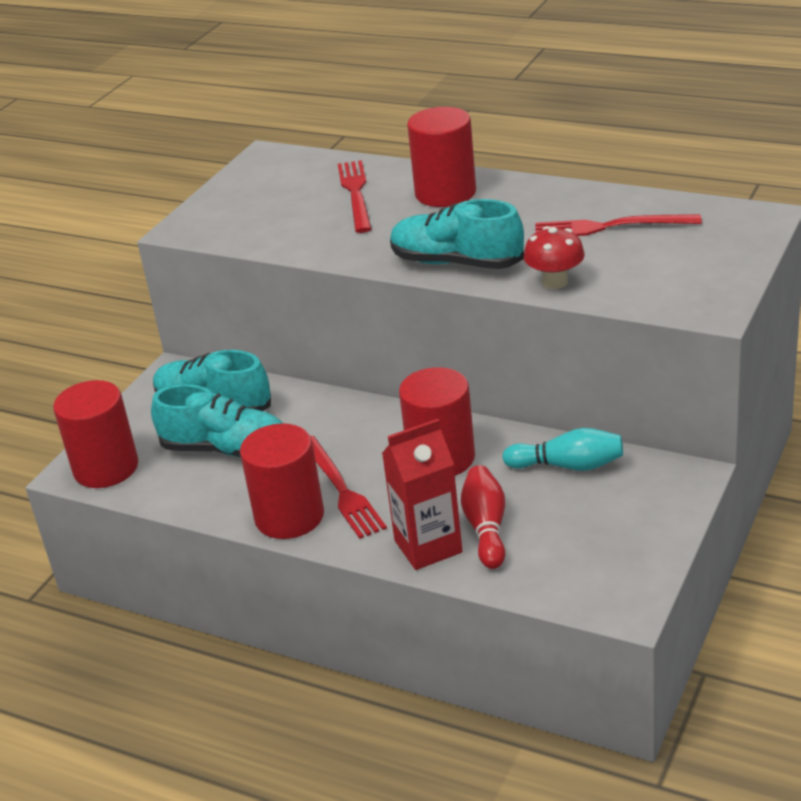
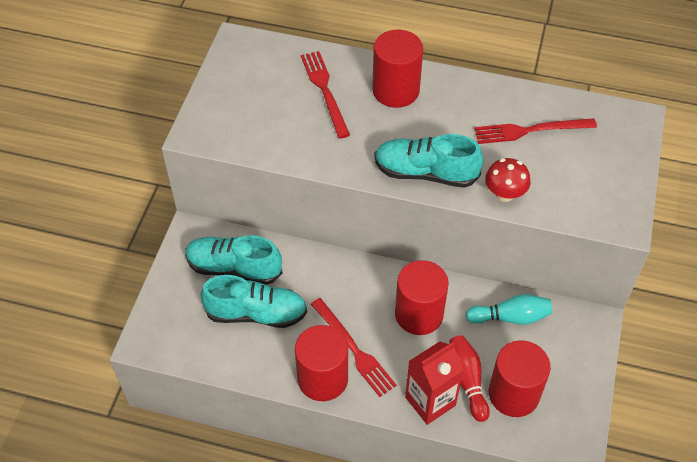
camera: 15 degrees left, 20 degrees up
(106, 468) = (168, 337): red cylinder -> red cylinder (513, 394)

